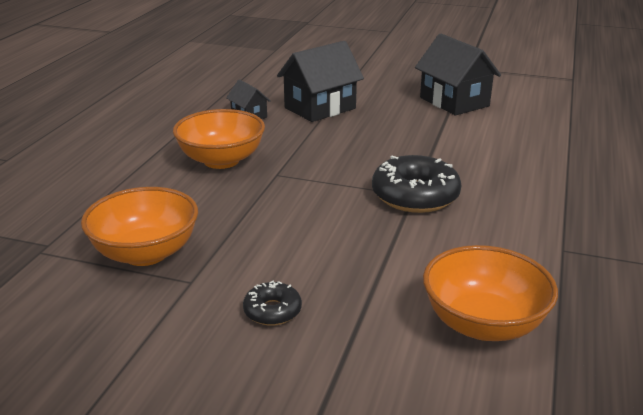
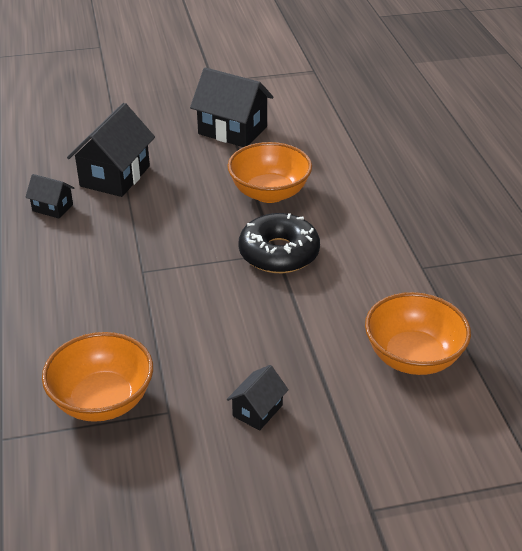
camera: 30 degrees left, 10 degrees up
(221, 160) = (76, 273): orange bowl -> orange bowl (269, 193)
(272, 311) = (257, 410): black donut -> black house

